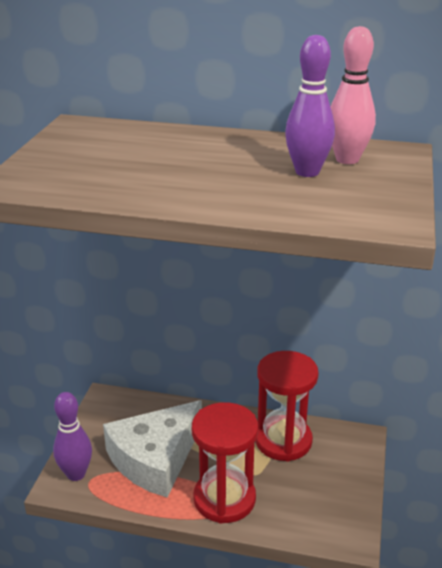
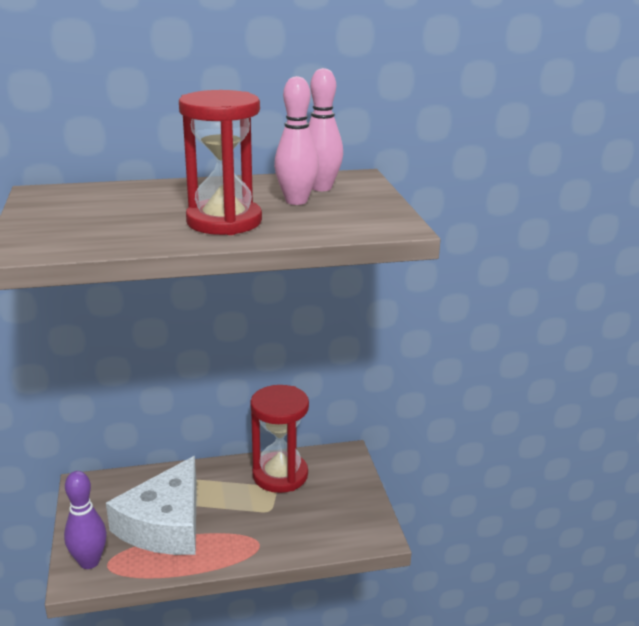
camera: 25 degrees left, 5 degrees down
(224, 499) = (251, 539): red hourglass -> red hourglass (224, 221)
(307, 172) = (296, 201): purple bowling pin -> pink bowling pin

